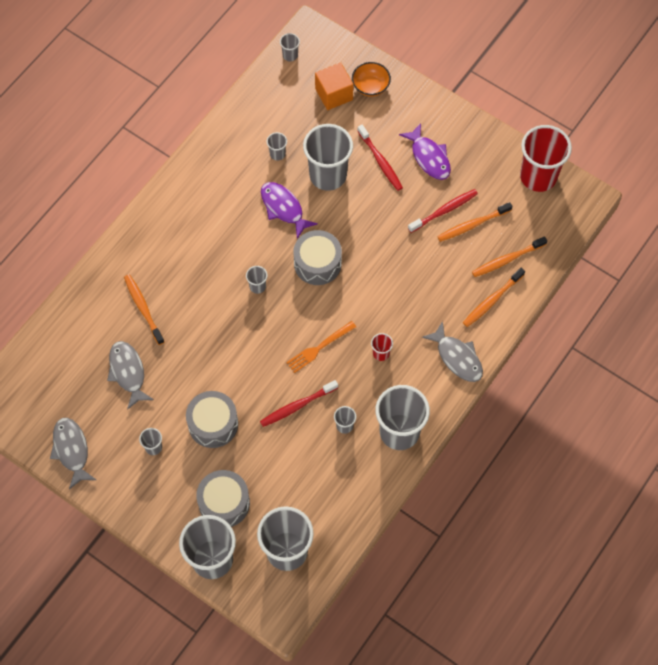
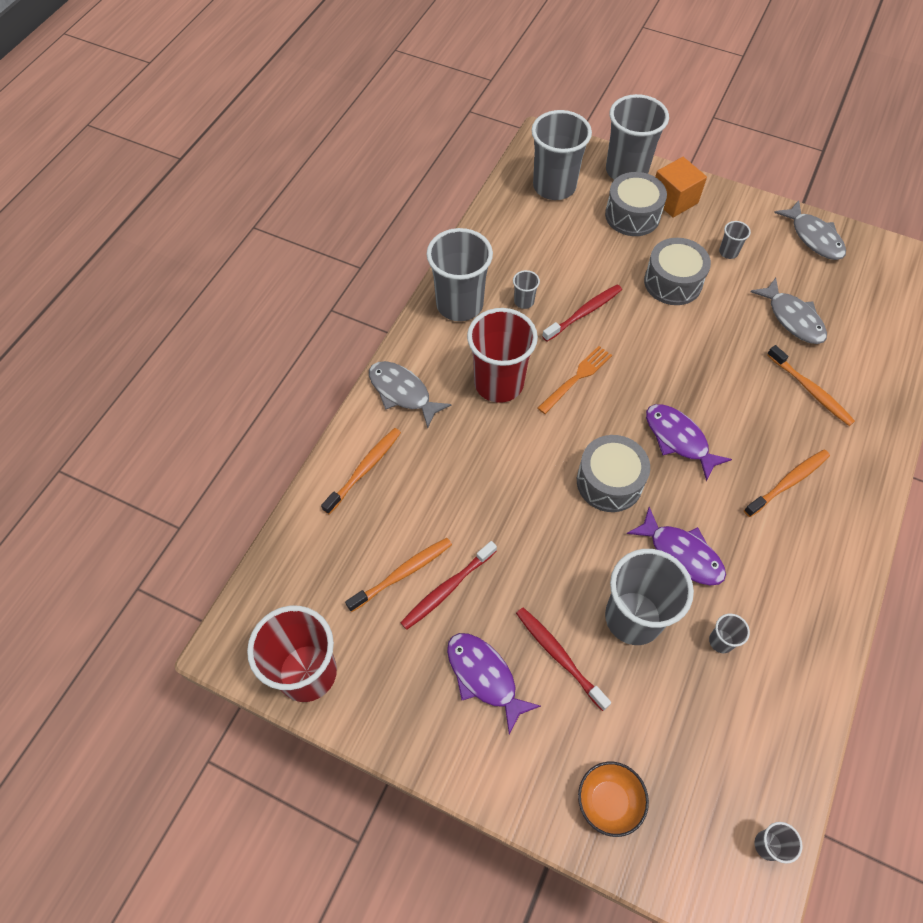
camera: 170 degrees right, 5 degrees down
(257, 286) = (678, 439): grey cup -> purple fish
(334, 94) = (667, 773): orange cube -> orange cube (674, 200)
(381, 353) = (499, 383): red cup -> red cup, size x2.34
(507, 259) = (347, 529): orange toothbrush -> orange toothbrush (788, 482)

